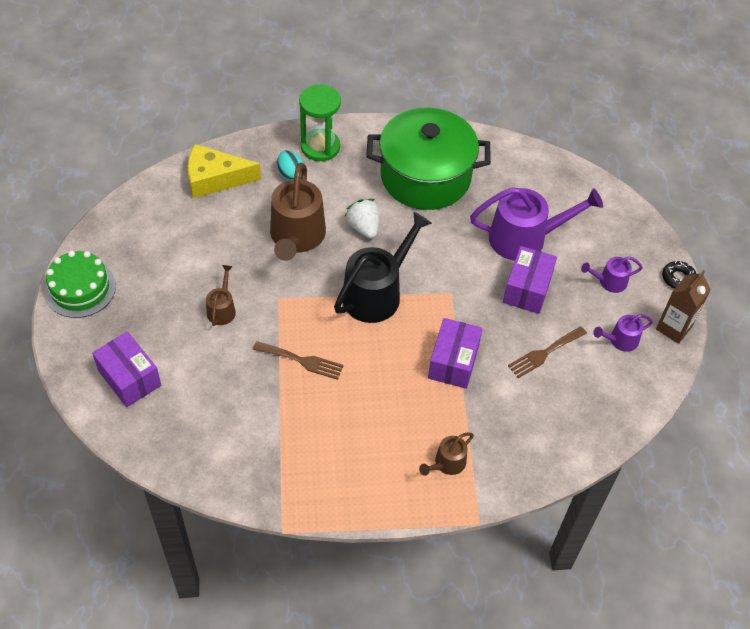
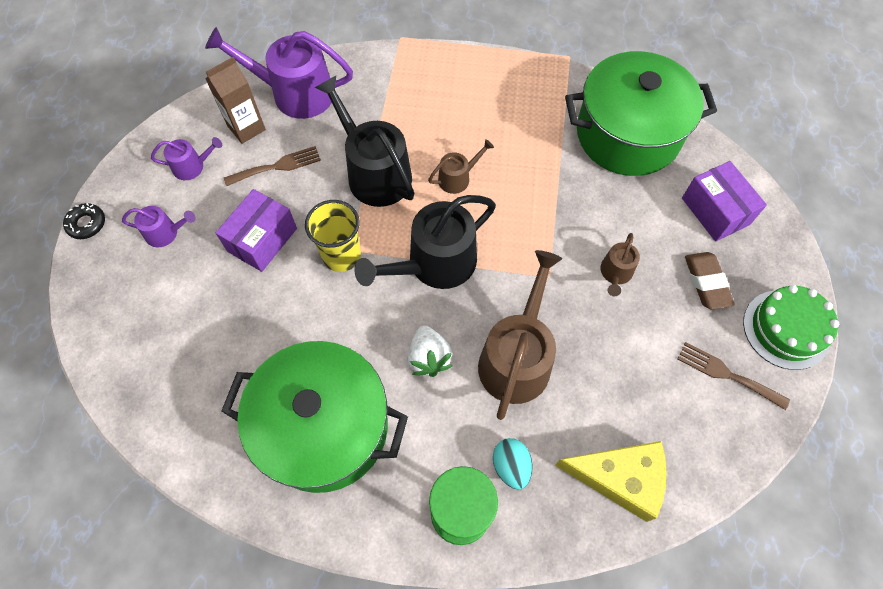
camera: 165 degrees left, 10 degrees up
(143, 314) = (706, 282): none -> brown eraser
(213, 444) = (628, 134): none -> green pot
(302, 360) = (532, 200): brown fork -> brown fork (727, 374)
(447, 463) = (412, 84): brown watering can -> brown watering can (457, 178)
(453, 362) = (374, 173): purple box -> black watering can
(456, 287) = (341, 255): none -> yellow cup
(524, 238) = (234, 306): purple watering can -> purple watering can (295, 93)
(673, 328) = (129, 170): brown carton -> brown carton (246, 128)

